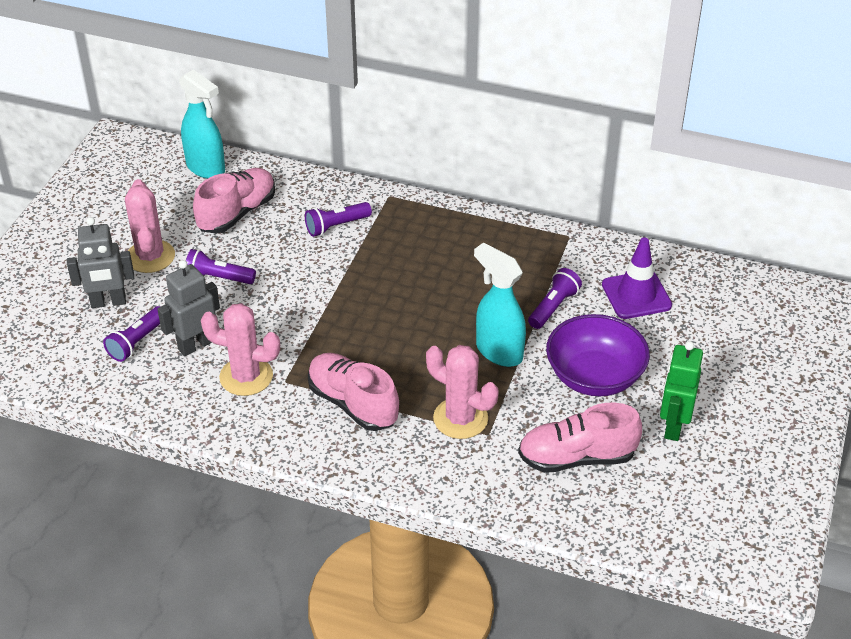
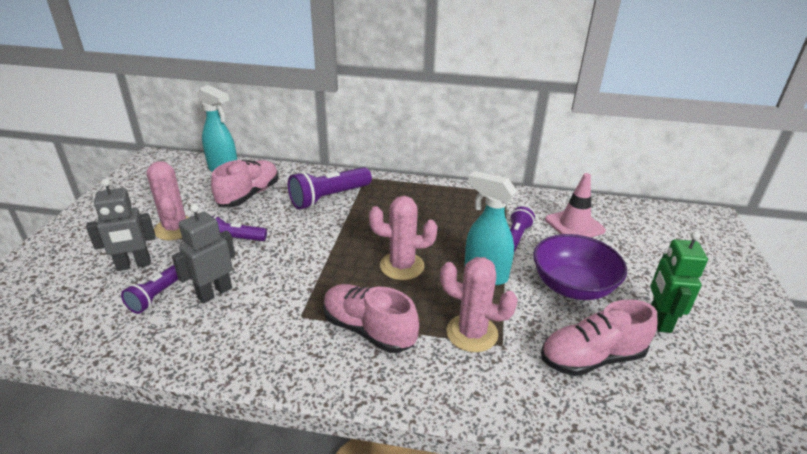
camera: 10 degrees left, 10 degrees down
(246, 376) = (263, 315): pink cactus -> pink cactus (402, 266)
(336, 226) = (329, 198): purple flashlight -> purple flashlight, size x1.62
(636, 295) = (574, 225): purple traffic cone -> pink traffic cone

